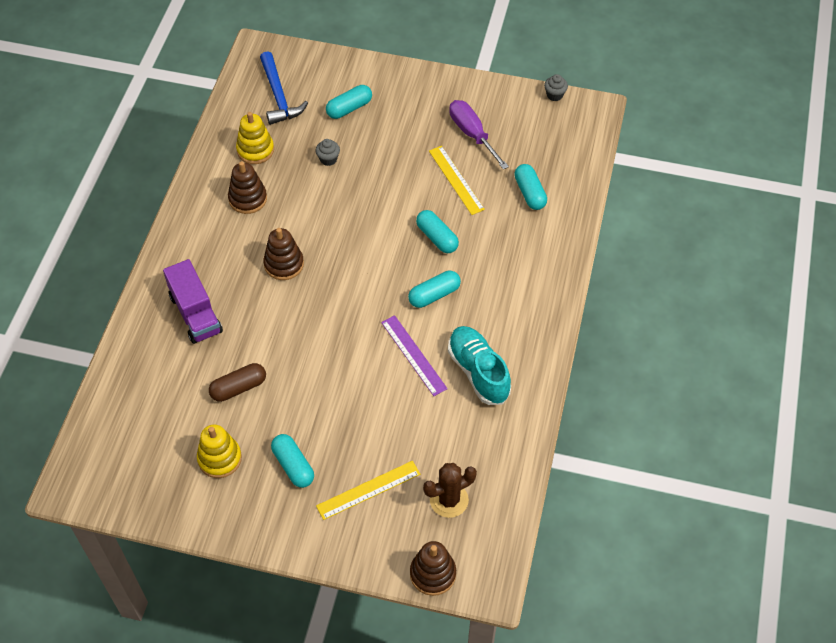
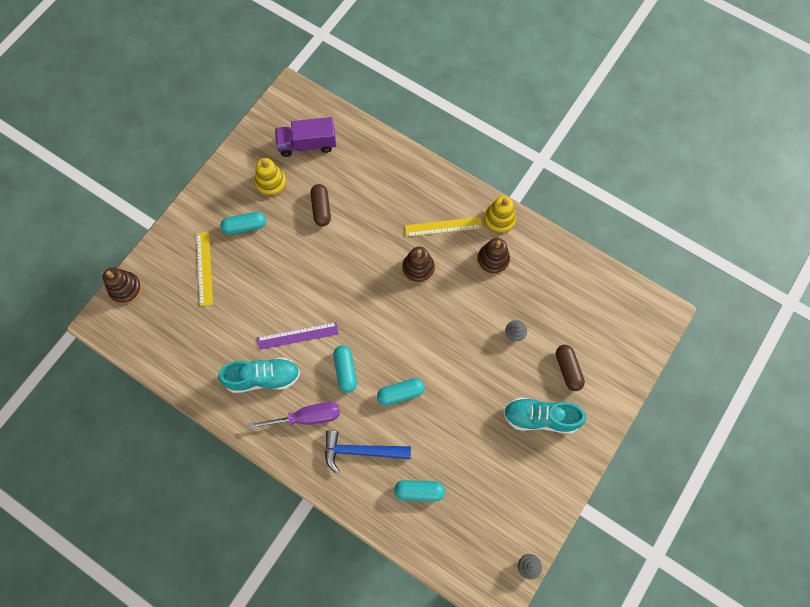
camera: 110 degrees right, 15 degrees up
(195, 314) = (396, 196): purple truck -> purple truck (307, 144)
(255, 150) = (543, 279): yellow stacking toy -> yellow stacking toy (499, 219)
(279, 96) = (600, 315): blue hammer -> blue hammer (361, 451)
(349, 108) = (568, 369): turquoise capsule -> brown capsule
(409, 118) = (540, 418): none -> turquoise shoe
(449, 500) = (172, 318): brown cactus -> none
(456, 180) = (456, 432): yellow ruler -> yellow ruler (443, 226)
(472, 134) = (503, 467): purple screwdriver -> purple screwdriver (307, 417)

